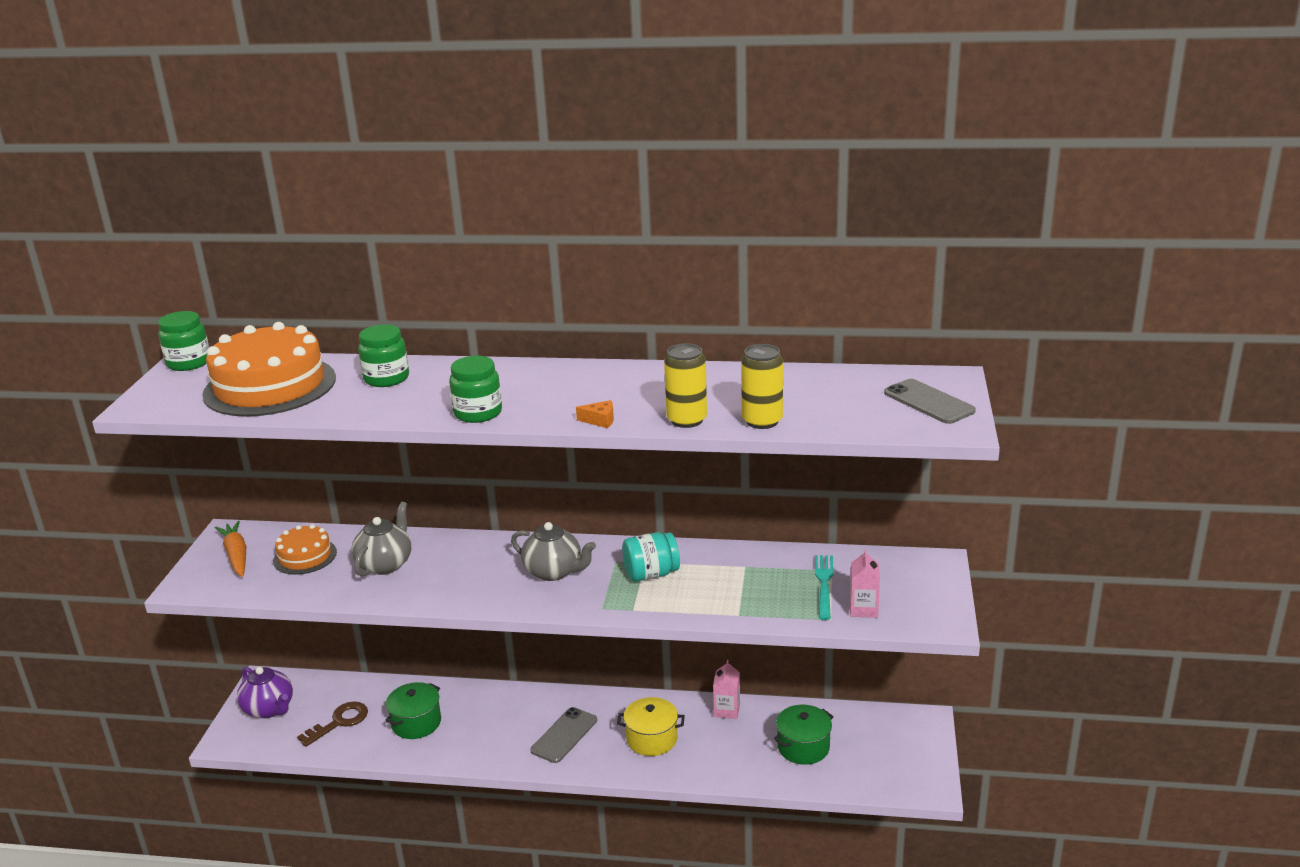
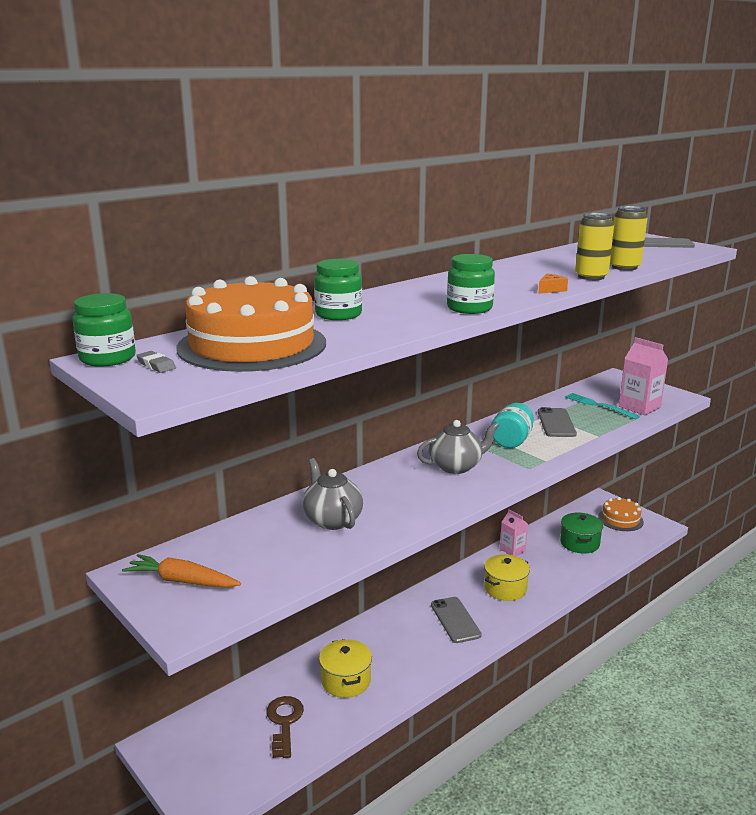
camera: 50 degrees left, 5 degrees down
(192, 381) = (156, 365): none -> grey eraser
(269, 709) = (202, 758): purple teapot -> none
(305, 556) = (251, 549): orange cake -> orange cake (620, 519)
(416, 723) = (346, 680): green pot -> yellow pot
(734, 579) = (556, 423): none -> grey phone
(863, 609) = (639, 407): pink carton -> pink carton, size x1.54

